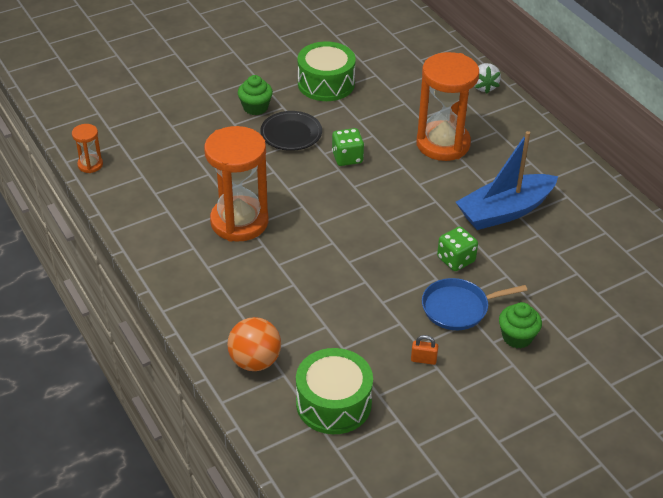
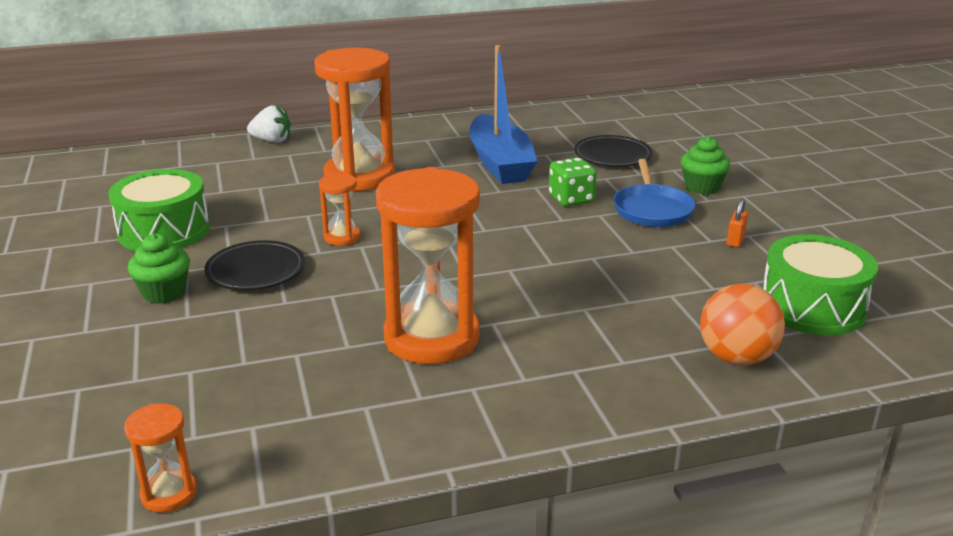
camera: 75 degrees left, 15 degrees down
(347, 158) = (342, 237): green dice -> orange hourglass
(555, 276) = (612, 156): none -> black plate

